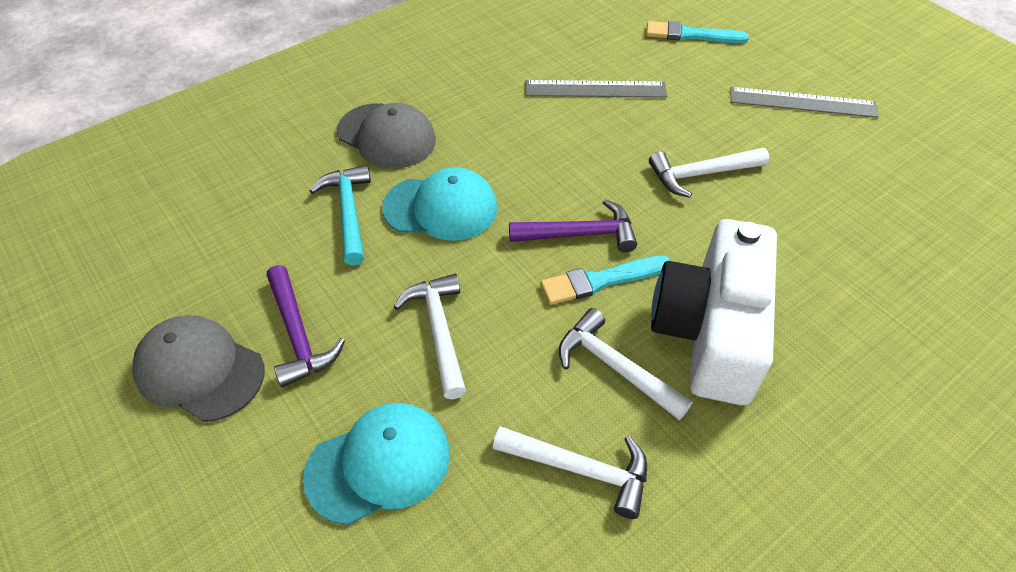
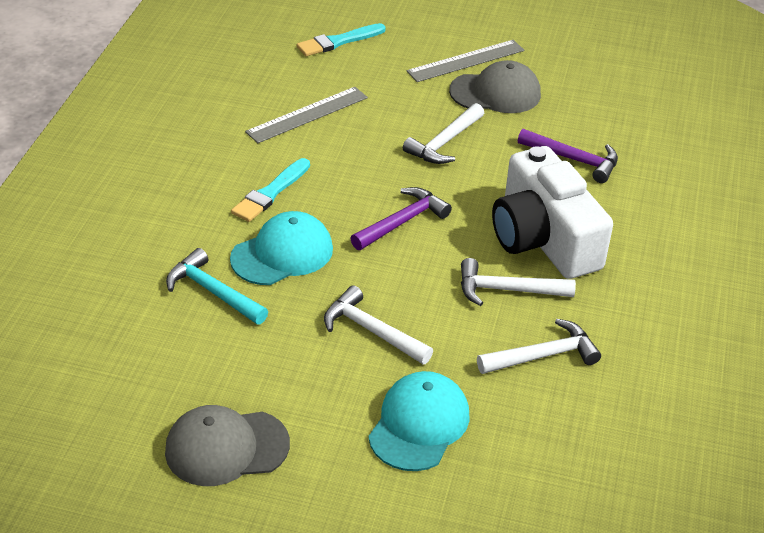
camera: 40 degrees left, 10 degrees down
(298, 335) = (273, 387): purple hammer -> purple hammer (574, 160)
(386, 136) = (177, 224): grey cap -> grey cap (495, 93)
(600, 280) = (446, 244): turquoise brush -> turquoise brush (270, 193)

